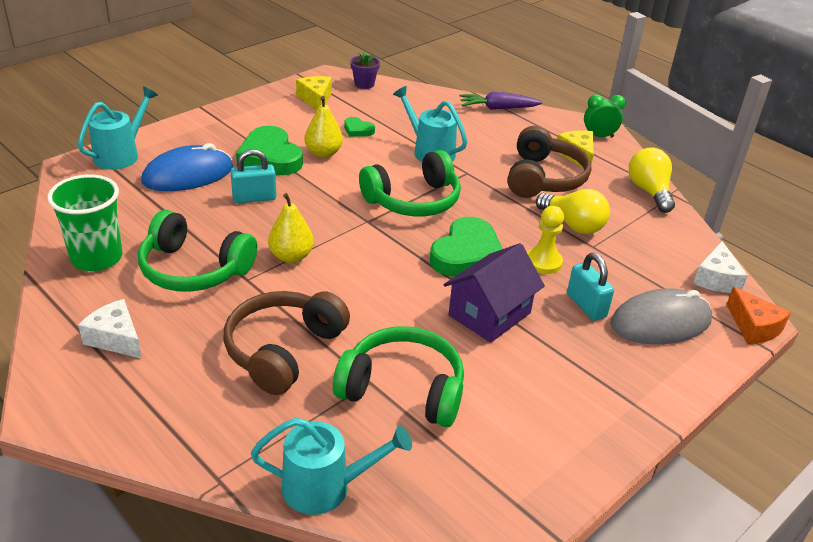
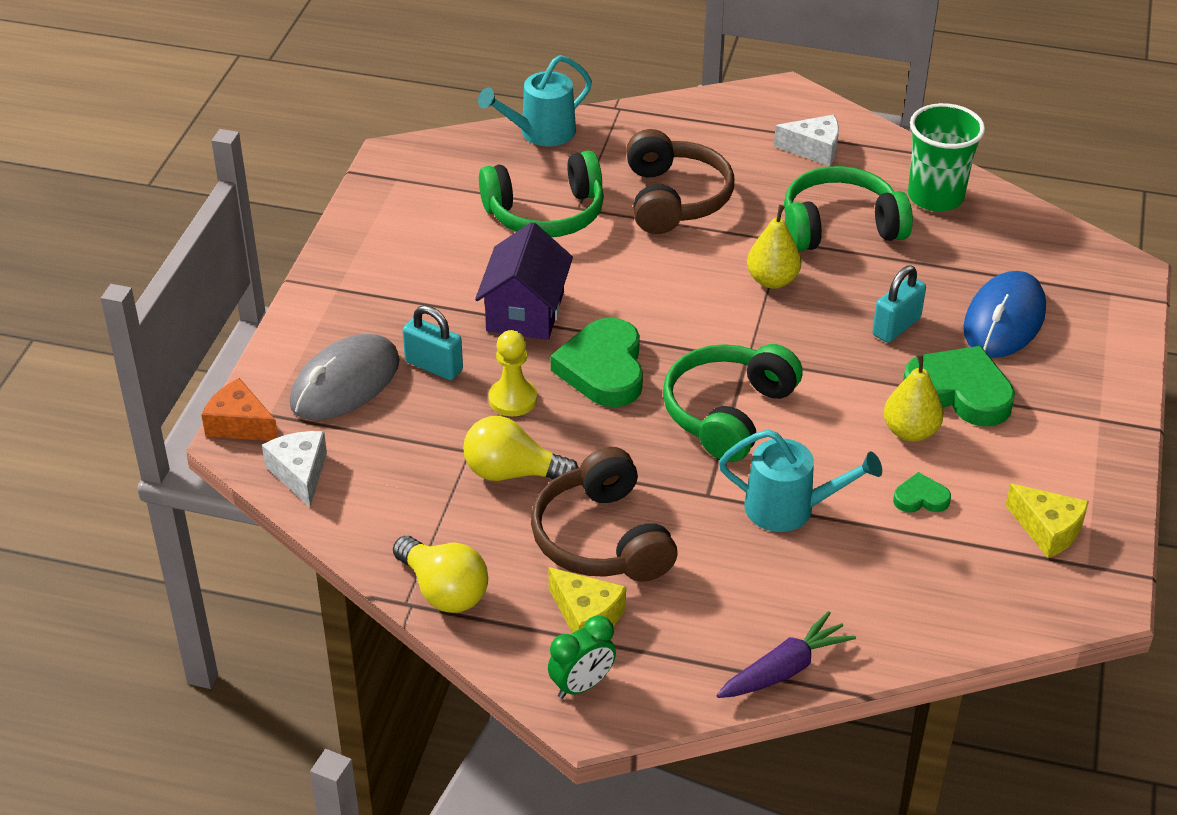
camera: 150 degrees right, 5 degrees up
(121, 154) = (1110, 309): turquoise watering can -> none
(364, 84) = (1031, 609): purple flower pot -> none

